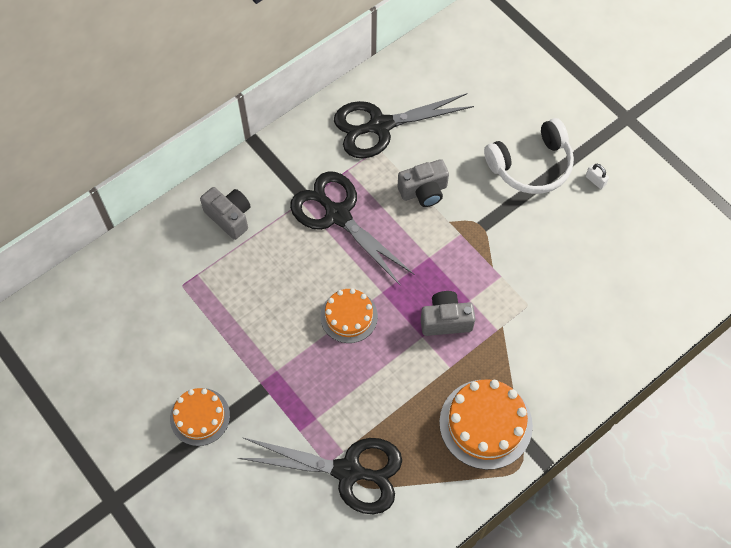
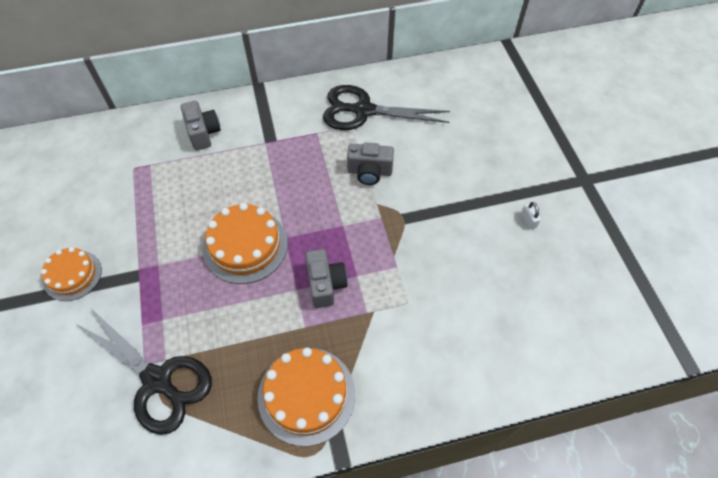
camera: 25 degrees right, 5 degrees down
(338, 215) = (287, 163): black scissors -> none
(349, 316) = (245, 246): orange cake -> orange cake, size x1.55
(445, 320) = (325, 284): grey camera -> grey camera turned 60 degrees clockwise
(531, 165) = (475, 186): white headphones -> none

